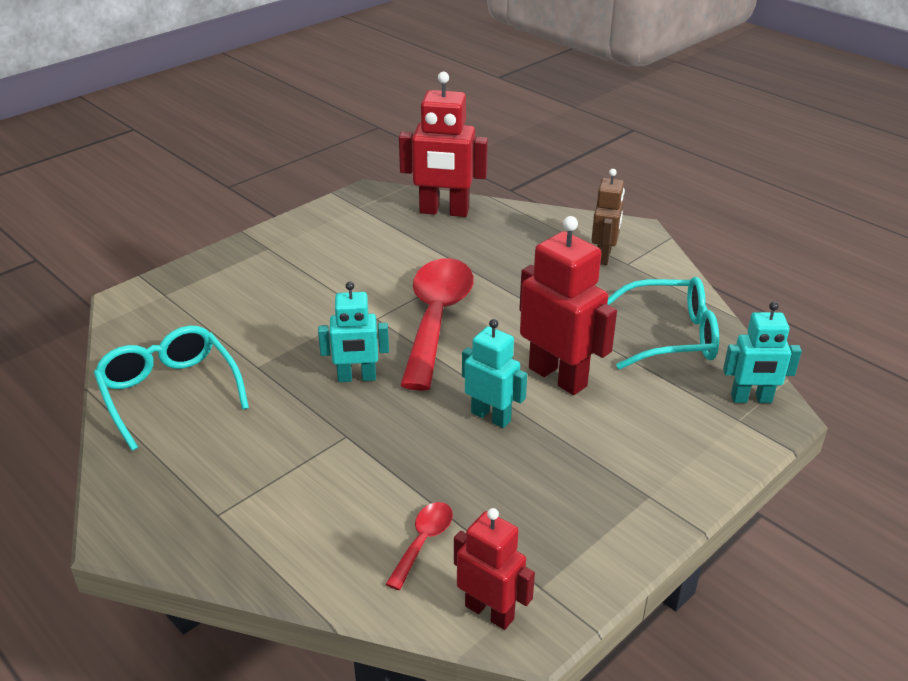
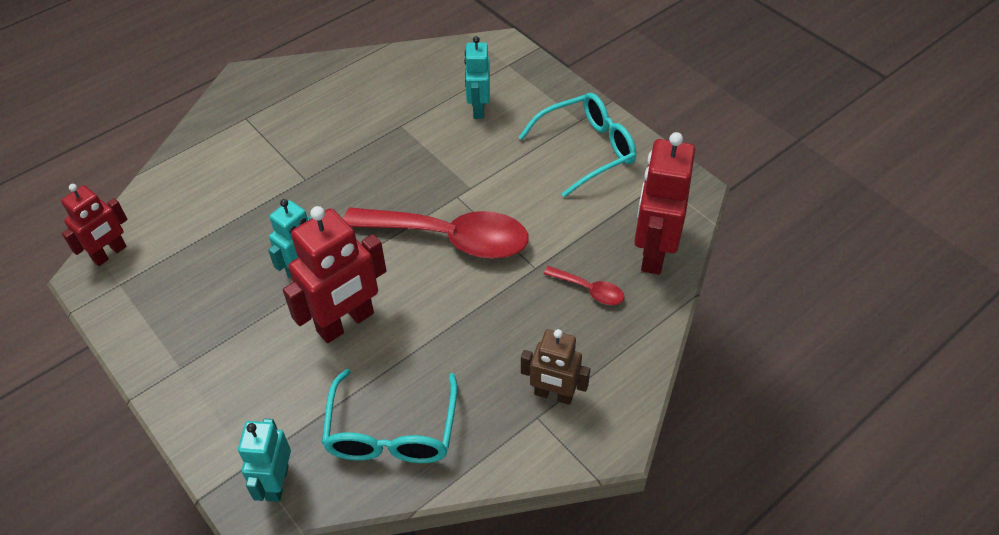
camera: 95 degrees right, 15 degrees up
(169, 392) = (378, 81): turquoise glasses -> turquoise glasses (587, 150)
(357, 377) = (374, 184): turquoise robot -> turquoise robot (478, 109)
(423, 541) = (183, 221): red spoon -> red spoon (590, 290)

